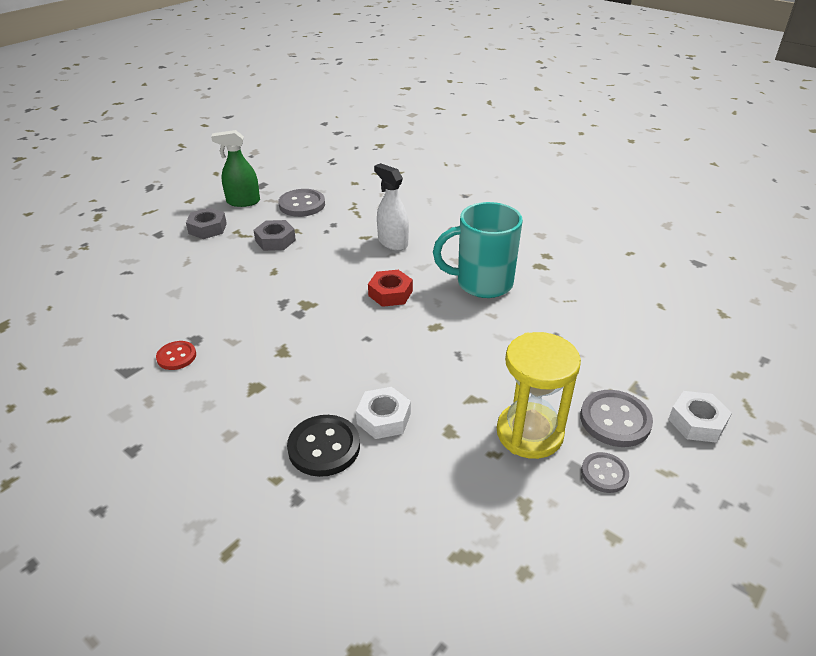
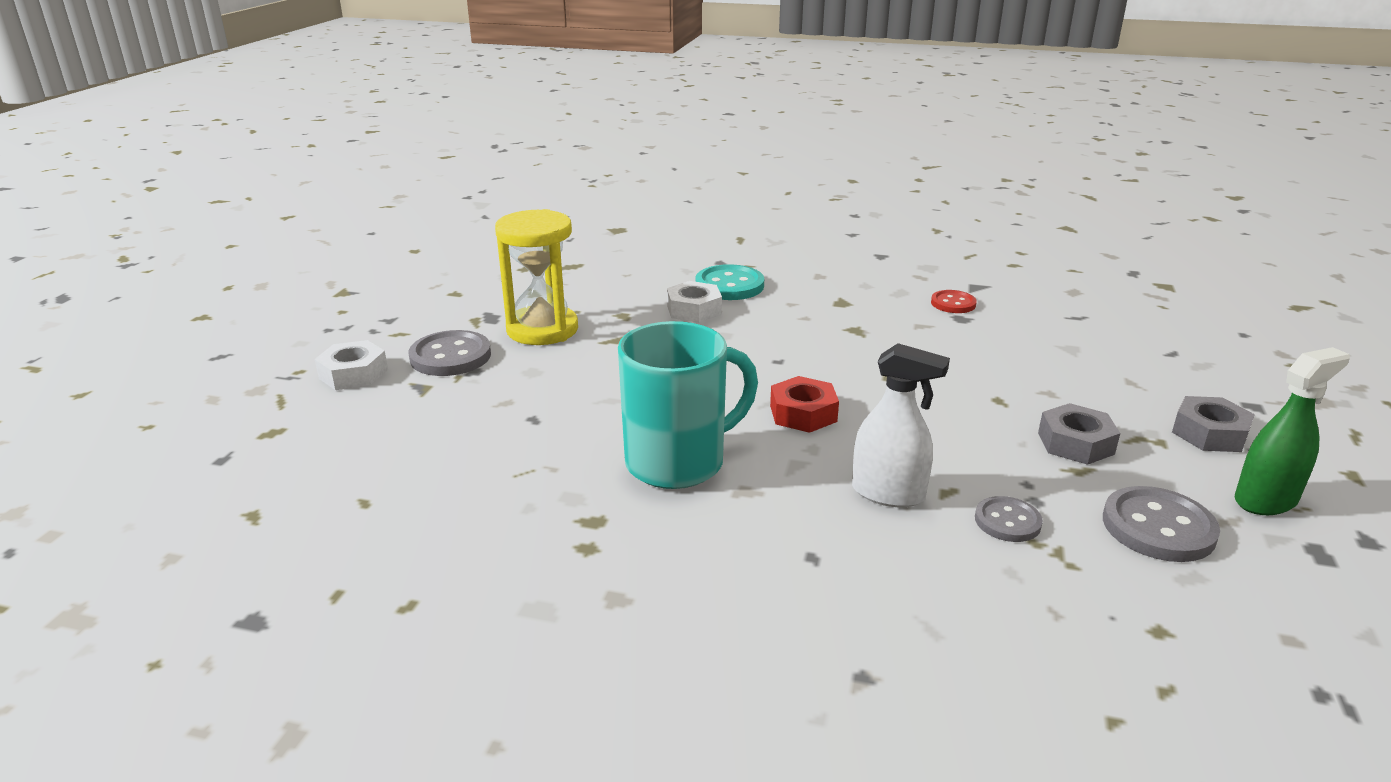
camera: 155 degrees right, 10 degrees down
(324, 447) = (729, 285): black button -> turquoise button
(604, 473) = (462, 321): grey button -> grey button (1007, 521)

